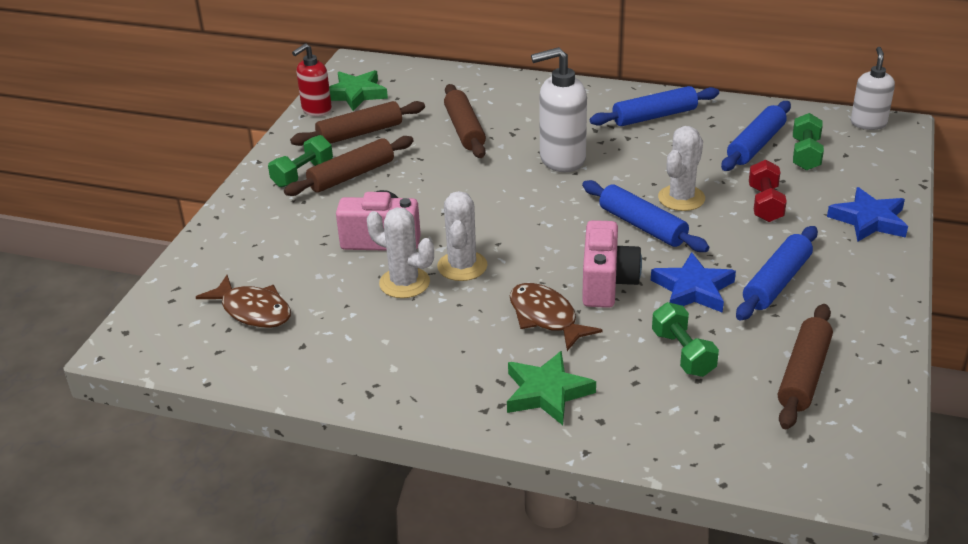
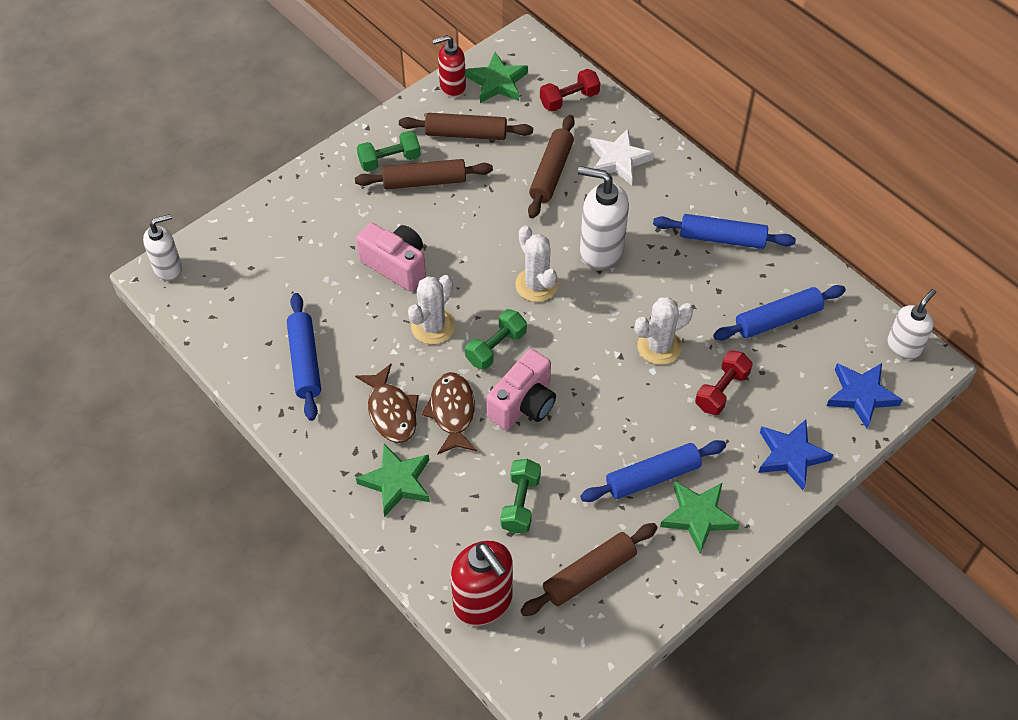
camera: 30 degrees right, 20 degrees up
(132, 334) = (168, 268): none -> white soap dispenser
(253, 310) = (259, 290): brown fish -> brown fish (391, 411)
(404, 283) = (379, 320): white cactus -> white cactus (536, 285)
(432, 83) = (569, 99): none -> red dumbbell
(515, 102) = (618, 160): none -> white star
(642, 226) = (601, 360): blue rolling pin -> blue rolling pin (305, 362)
(693, 289) = (582, 447): blue star -> blue star (861, 395)
(732, 444) = (483, 602): none -> red soap dispenser
(805, 154) = (810, 353): green dumbbell -> green dumbbell (496, 347)
(846, 291) = (698, 516): none -> green star

